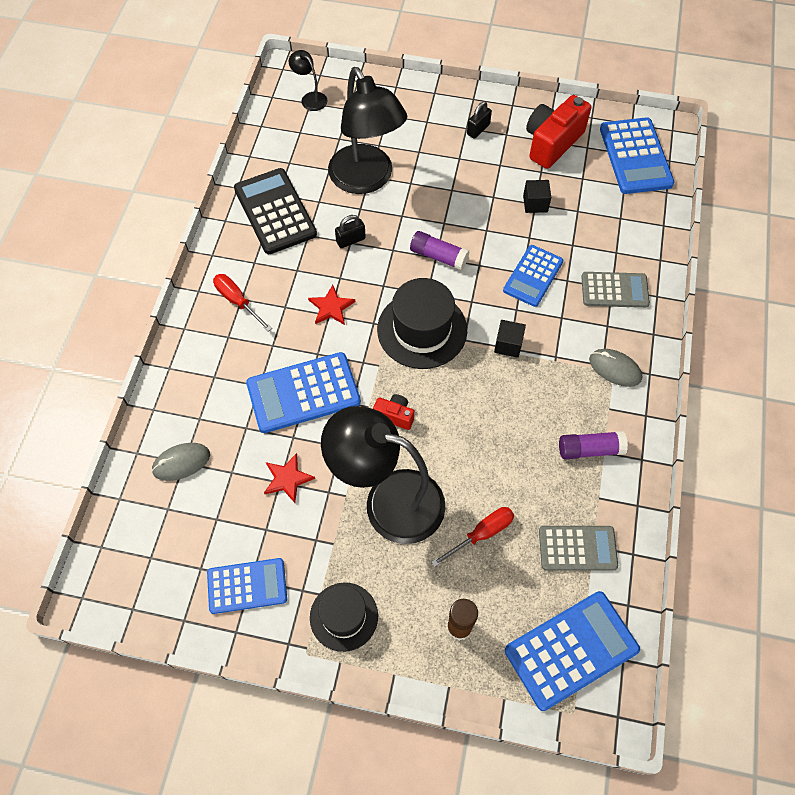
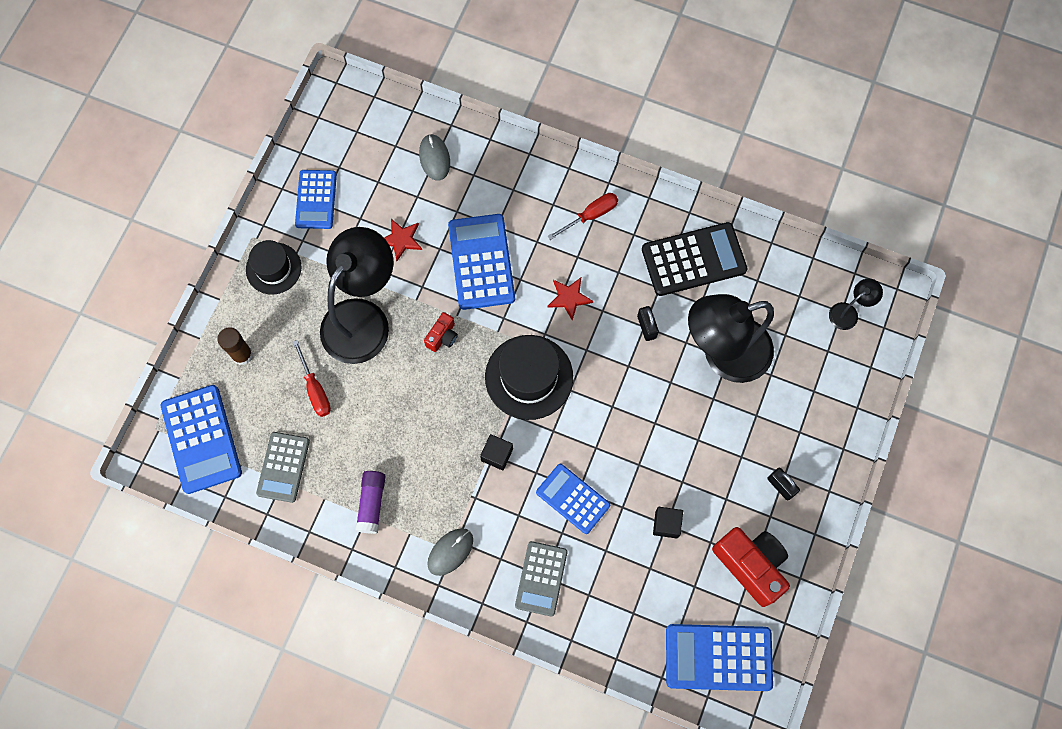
camera: 100 degrees right, 10 degrees up
(438, 256) = (612, 409): purple glue stick -> none

